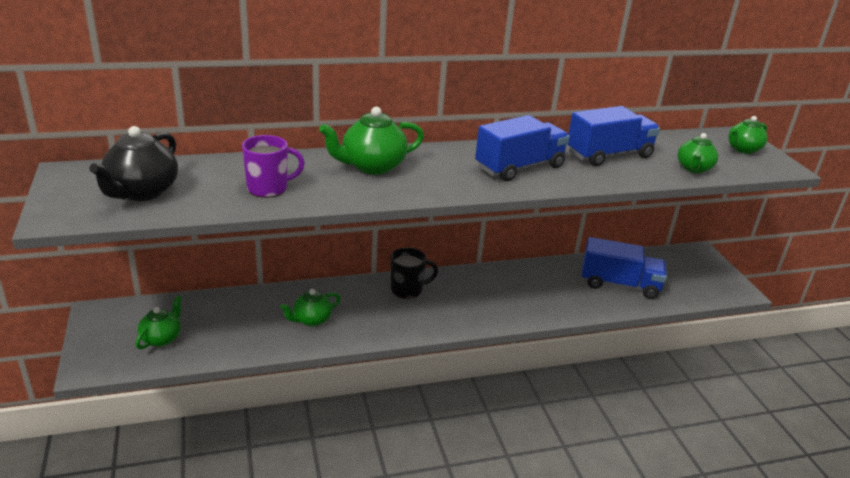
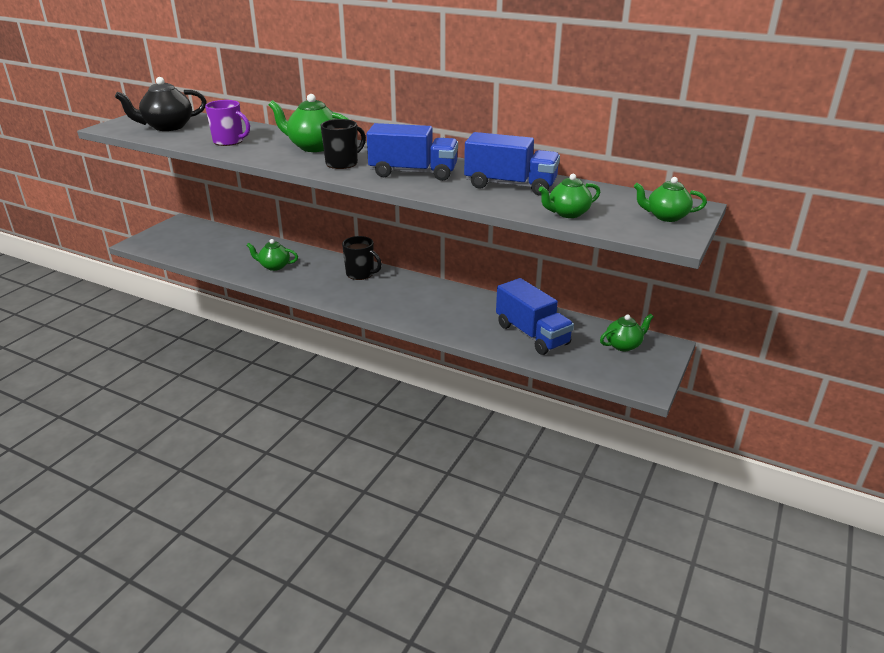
camera: 45 degrees right, 0 degrees up
(161, 338) = (187, 244): green teapot -> green teapot (623, 345)
(442, 177) = (342, 163): none -> black mug

